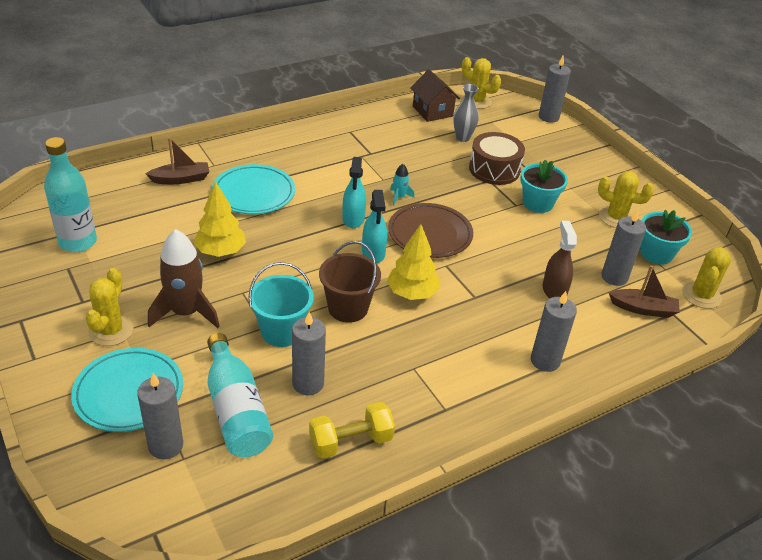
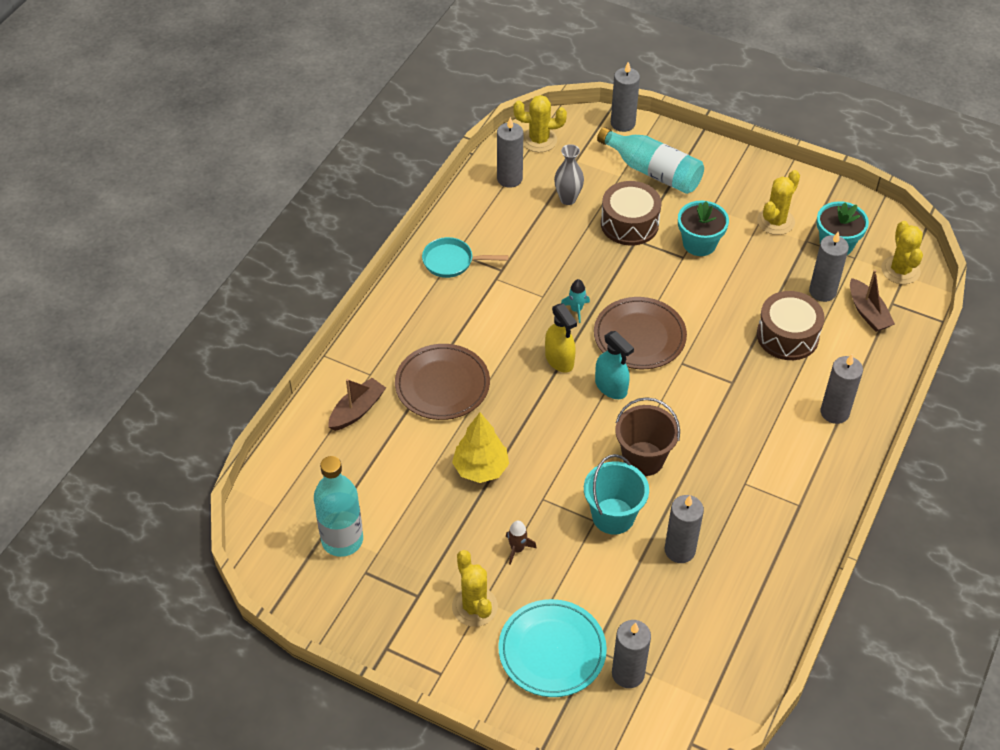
camera: 30 degrees left, 10 degrees up
(186, 312) = (517, 549): brown rocket -> brown rocket, size x0.46
(236, 410) = (649, 609): turquoise bottle -> turquoise bottle (653, 171)
(254, 193) = (442, 385): turquoise plate -> brown plate
(341, 134) = (452, 262): none -> turquoise pan
(350, 441) = (757, 578): yellow dumbbell -> none
(353, 219) = (559, 360): turquoise spray bottle -> yellow spray bottle
(412, 293) = (680, 411): yellow tree -> none
(432, 111) = (509, 179): brown house -> grey candle
(554, 290) = (787, 336): brown spray bottle -> brown drum
(616, 217) = (775, 221): yellow cactus -> yellow cactus turned 45 degrees counterclockwise
(643, 309) = (867, 312): brown boat -> brown boat turned 90 degrees clockwise

